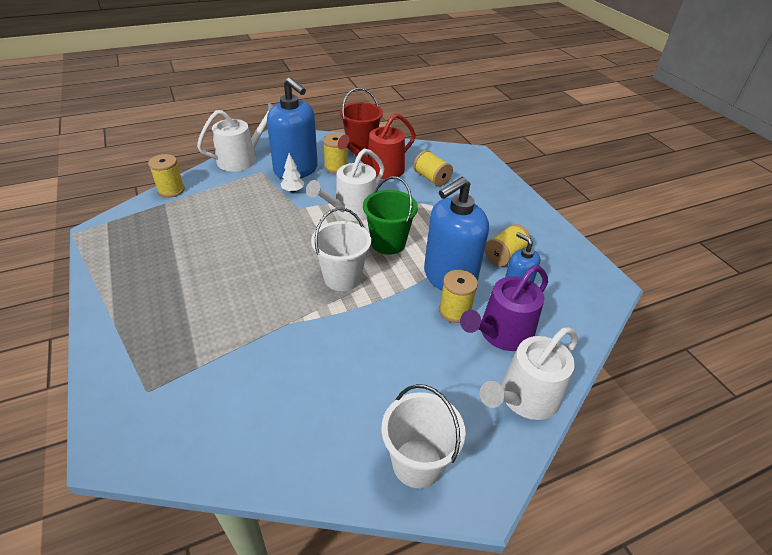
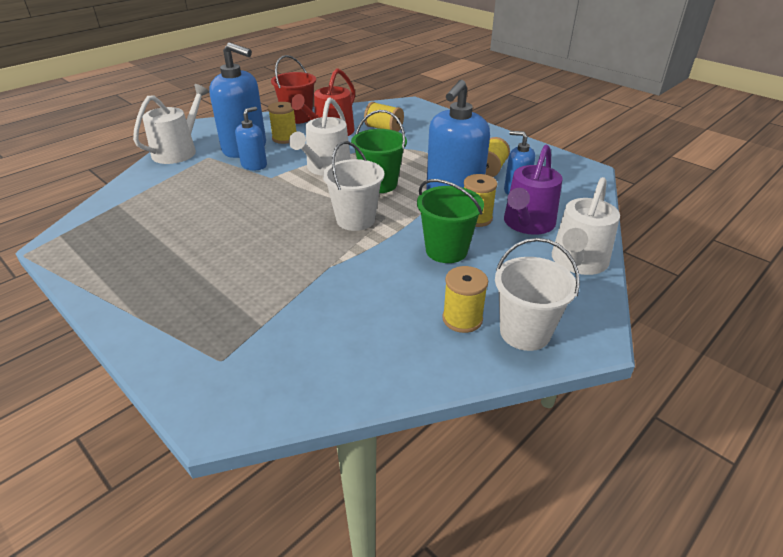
camera: 20 degrees left, 5 degrees down
(171, 190) = (117, 192): yellow spool -> yellow spool (462, 319)
(293, 191) = (254, 165): white tree -> blue soap dispenser
(402, 340) = (446, 250): none -> green bucket

